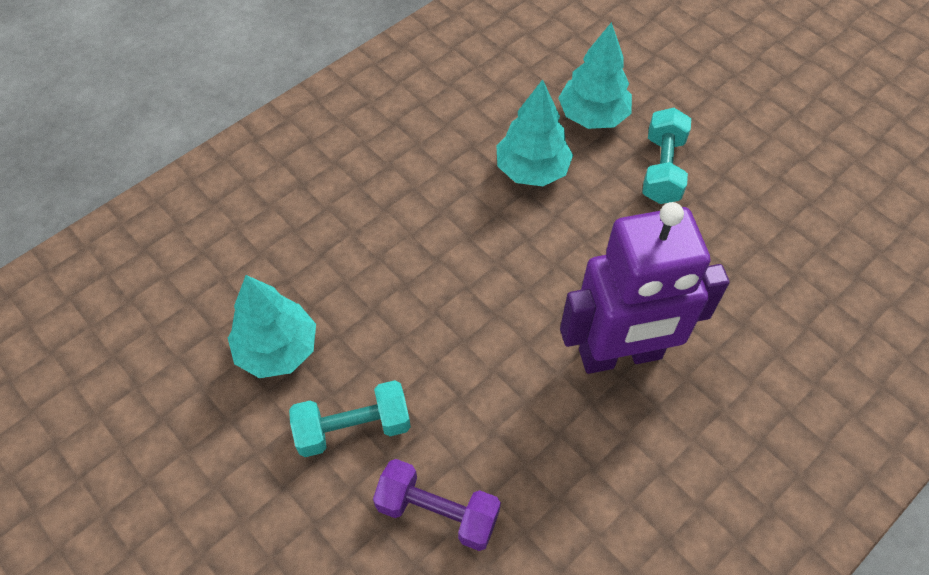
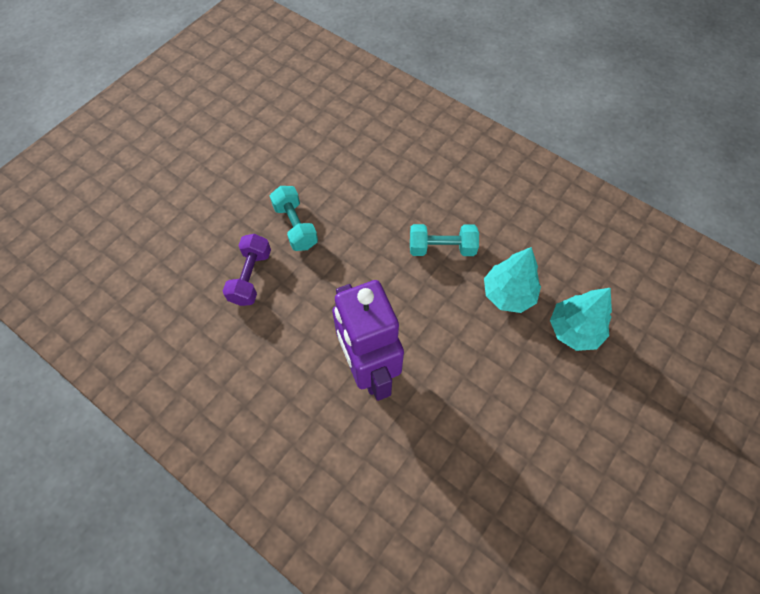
camera: 80 degrees right, 5 degrees up
(277, 349) = (338, 179): turquoise tree -> none
(662, 169) = (538, 386): turquoise dumbbell -> turquoise dumbbell (442, 248)

